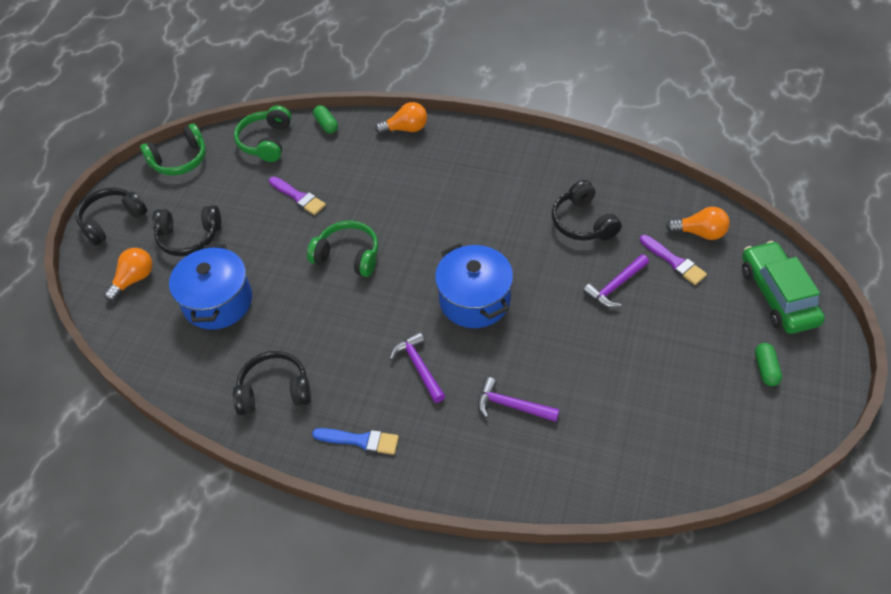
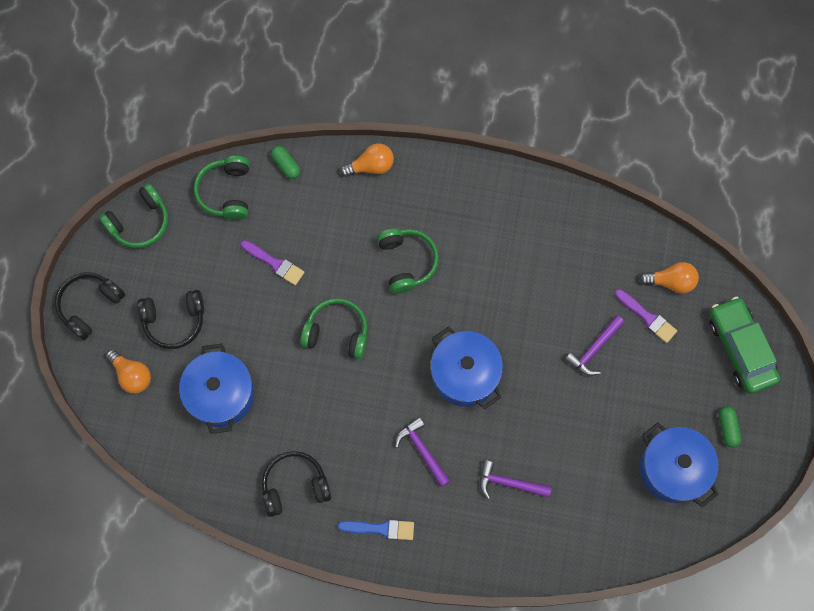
camera: 10 degrees left, 20 degrees up
(134, 279) = (132, 375): orange light bulb -> orange light bulb turned 105 degrees clockwise
(428, 203) = (407, 262): none -> green headphones
(583, 222) = (560, 276): black headphones -> none
(702, 405) = (673, 469): none -> blue pot

